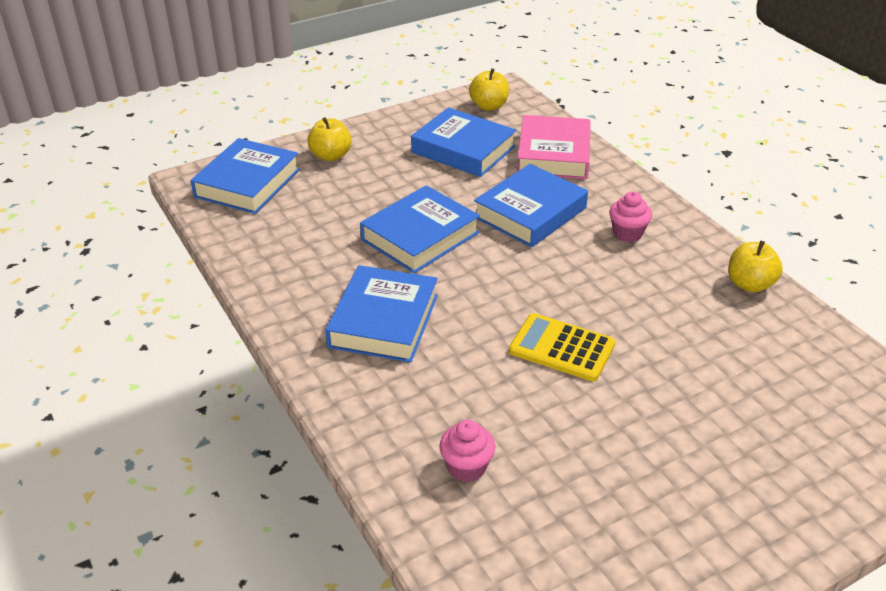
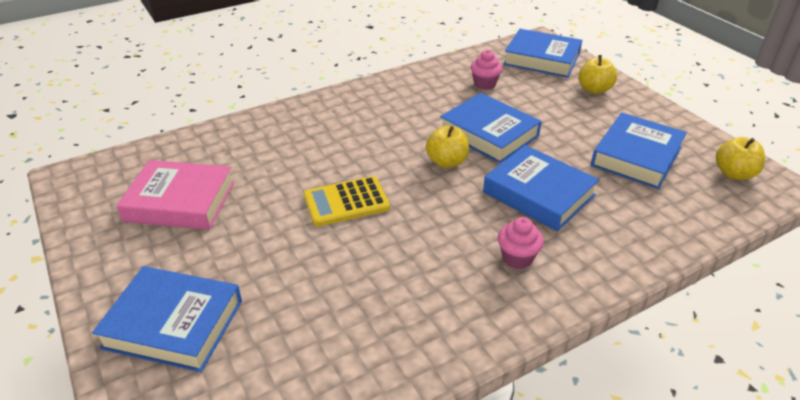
camera: 90 degrees right, 0 degrees up
(383, 321) = (383, 119): blue book -> blue book (174, 324)
(466, 467) = (235, 154): pink cupcake -> pink cupcake (484, 84)
(553, 154) = (654, 215): pink book -> pink book (180, 201)
(561, 348) = (346, 202): yellow calculator -> yellow calculator turned 135 degrees counterclockwise
(749, 284) = (437, 348): yellow apple -> yellow apple (447, 162)

